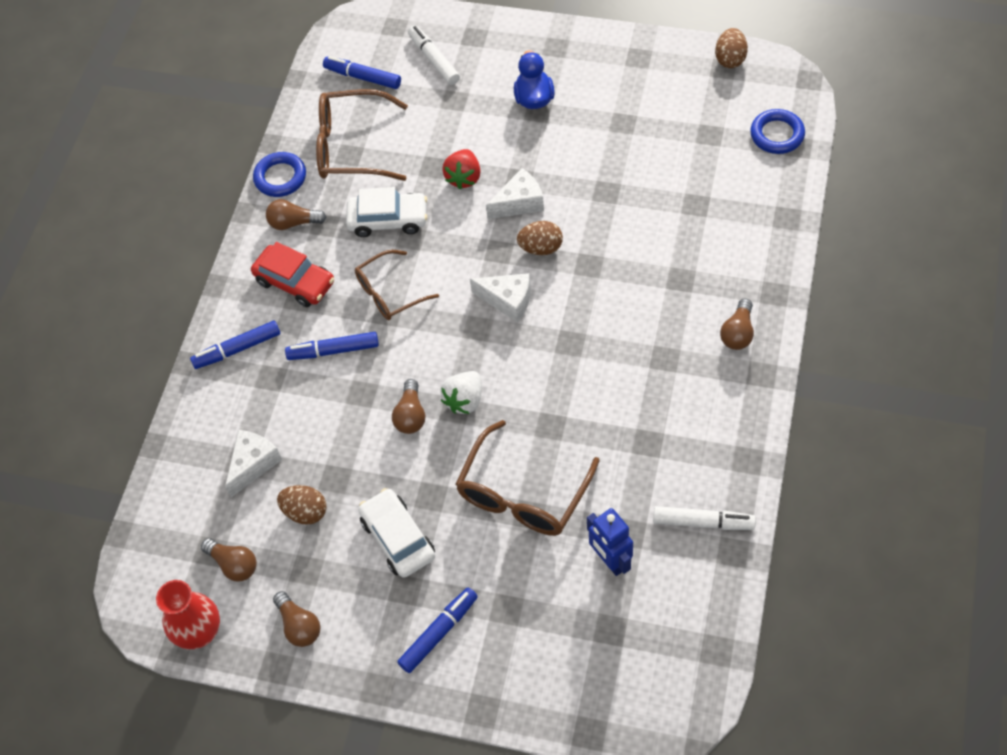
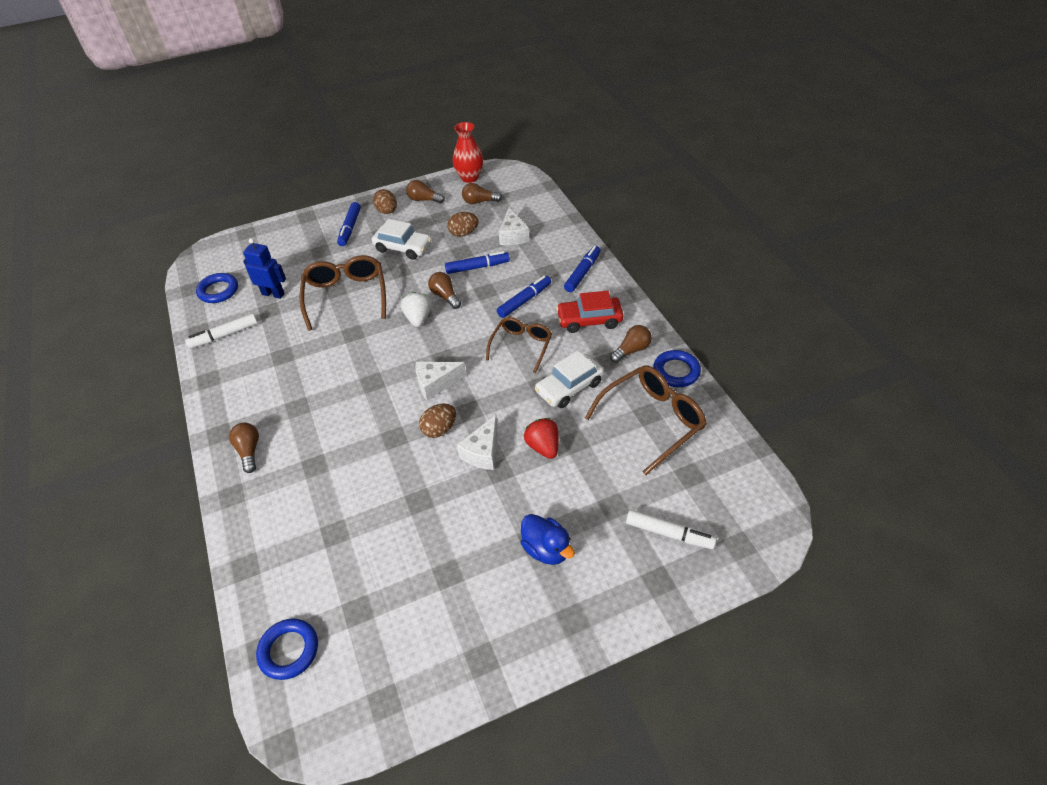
camera: 140 degrees right, 10 degrees down
(363, 77) = (709, 480): blue marker -> blue marker (477, 267)
(679, 617) = (218, 291): none -> blue ring
(730, 59) = (383, 720): brown egg -> brown egg (387, 211)

